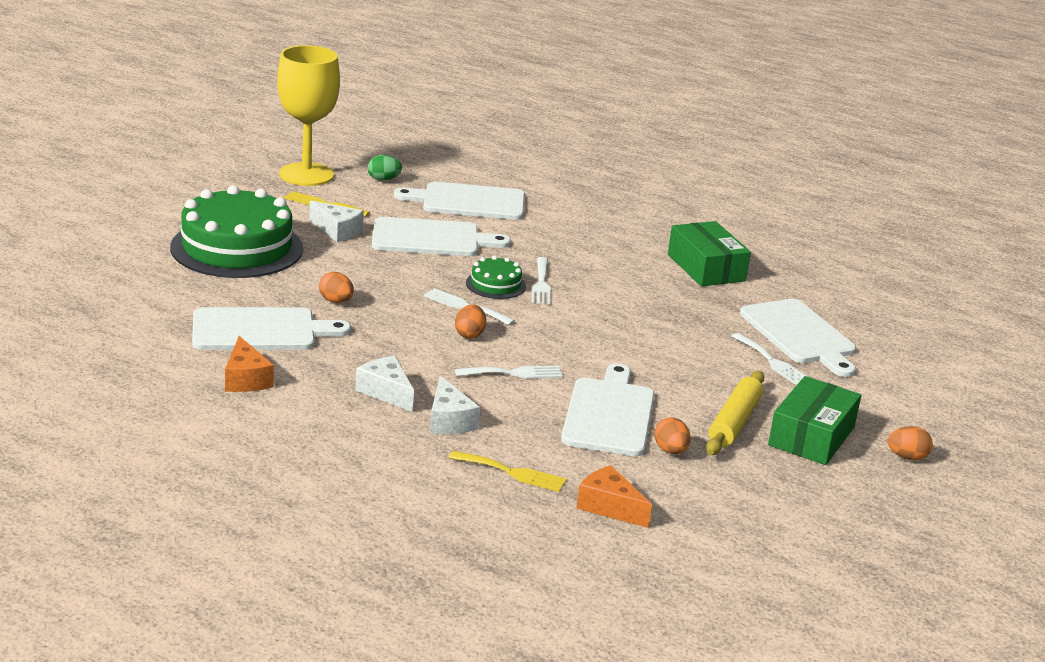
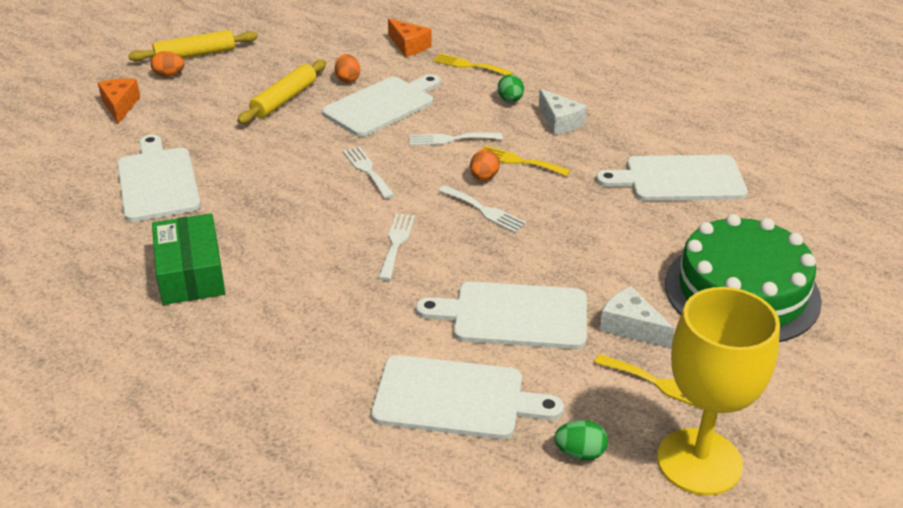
camera: 170 degrees left, 10 degrees up
(246, 379) = (675, 132): orange cheese -> orange cheese (120, 106)
(336, 301) = (615, 215): orange egg -> none
(433, 349) = (519, 161): none -> yellow fork
(449, 420) = (510, 100): white cheese -> green egg
(495, 284) = (447, 241): green cake -> none
(609, 414) = (382, 105): white cutting board -> white cutting board turned 150 degrees counterclockwise
(772, 362) = (209, 152): white fork -> white fork (367, 170)
(811, 436) = (230, 89): green box -> none
(903, 490) = (195, 55): none -> yellow rolling pin

